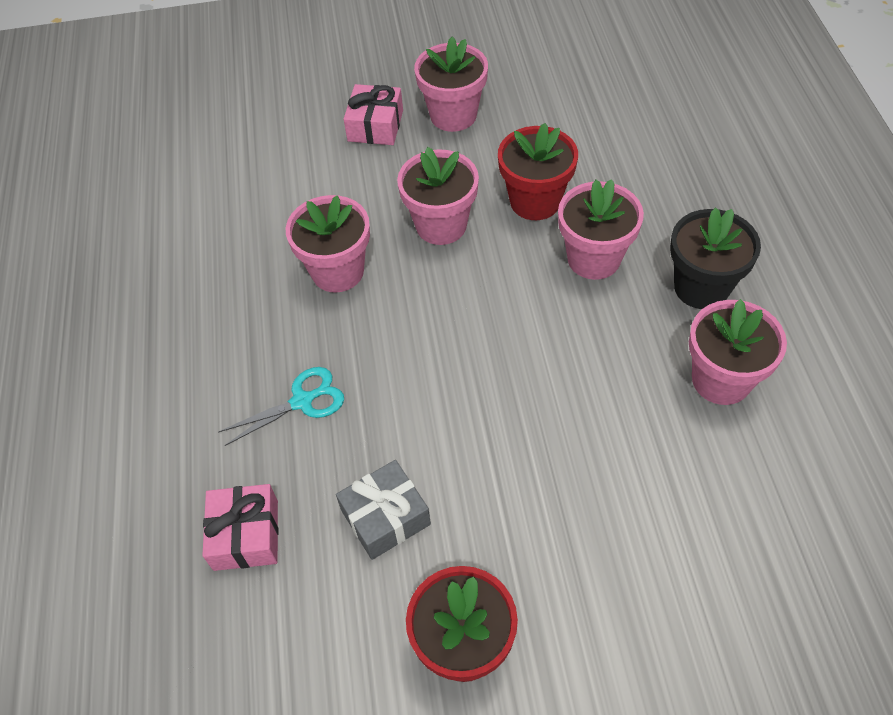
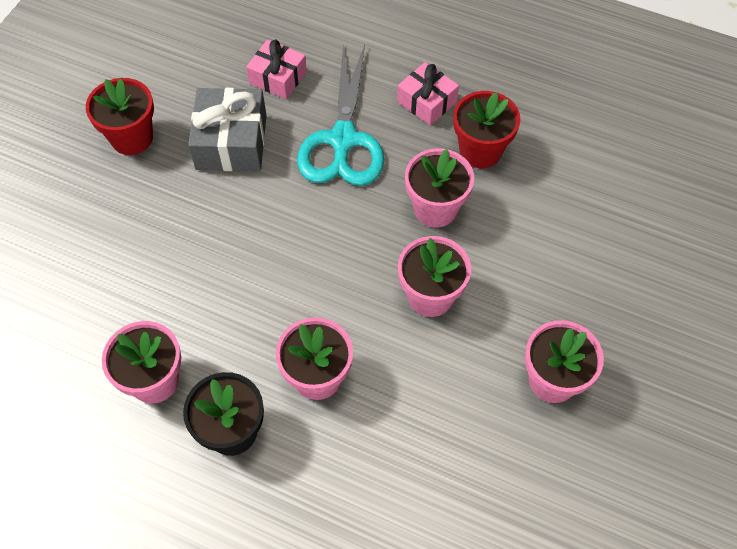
camera: 120 degrees right, 5 degrees up
(302, 401) = (343, 140): turquoise scissors -> turquoise scissors, size x1.98
(375, 126) = (579, 313): pink gift -> pink gift (426, 102)
(385, 517) = (231, 142): grey gift -> grey gift, size x1.53
(535, 201) = (405, 376): red flower pot -> red flower pot (480, 151)

